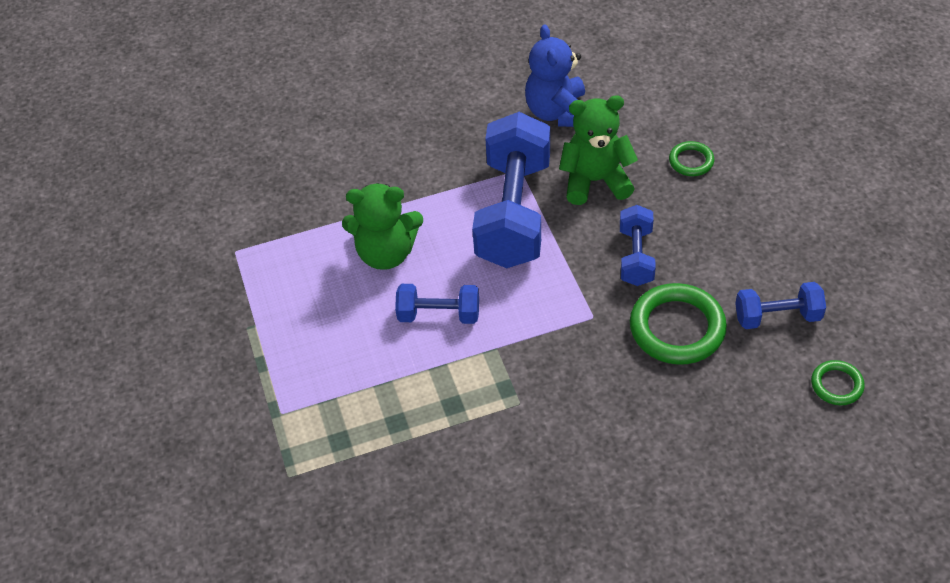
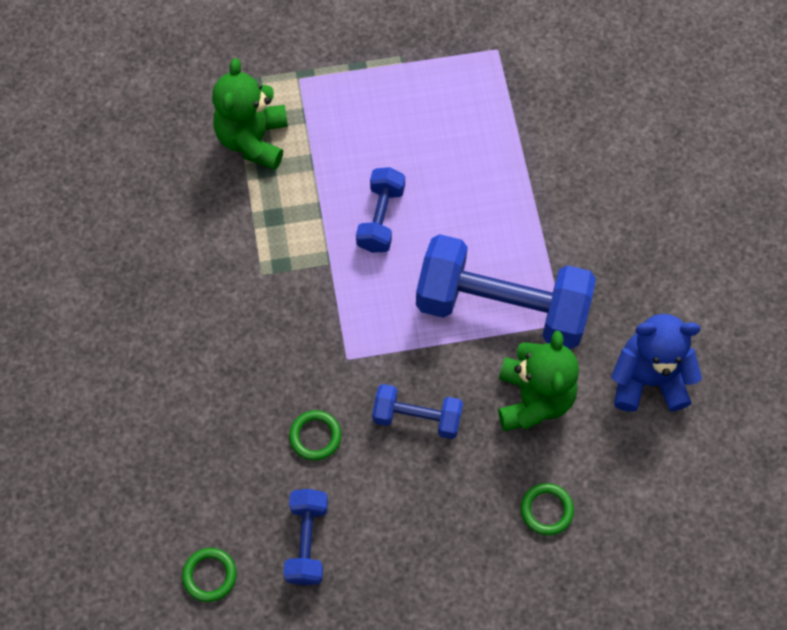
camera: 95 degrees right, 15 degrees up
(386, 253) = (468, 180): green teddy bear -> green teddy bear (253, 140)
(677, 328) = (315, 436): green ring -> green ring, size x0.52

